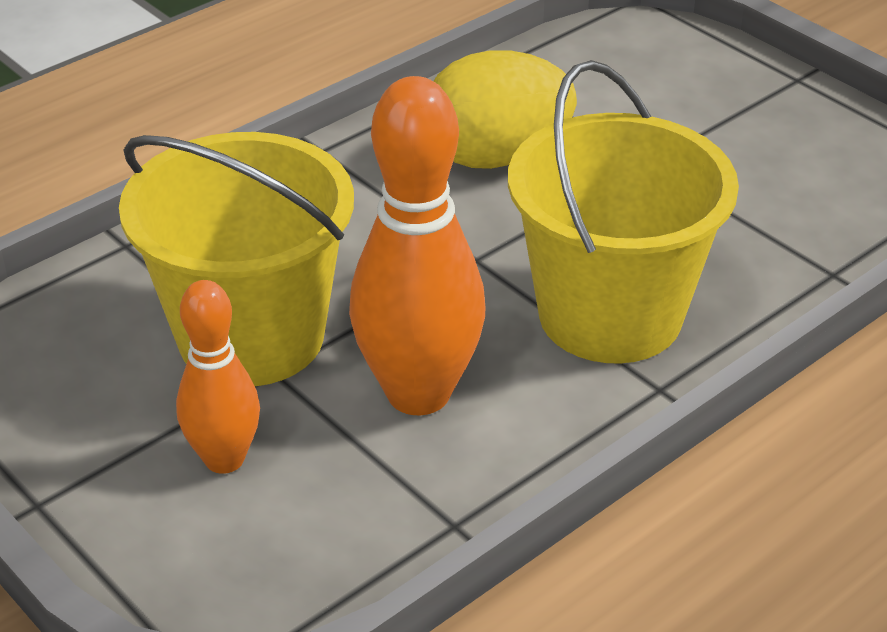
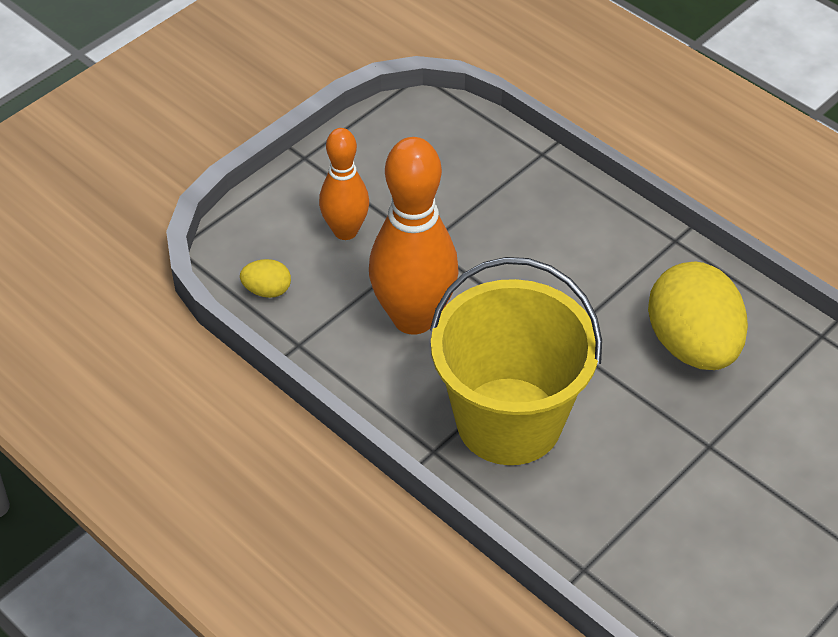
camera: 85 degrees right, 10 degrees up
(251, 337) = (458, 228): yellow bucket -> none
(334, 560) = (267, 290): none -> yellow egg

